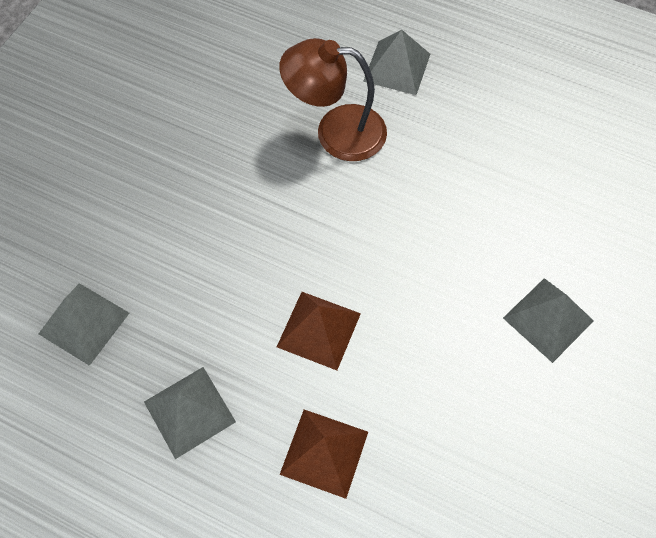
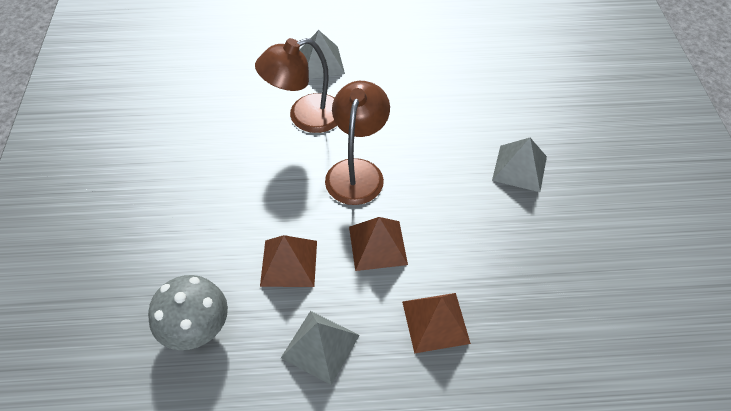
camera: 30 degrees left, 10 degrees down
(84, 323) = (196, 327): grey pyramid -> grey mushroom
(214, 301) = (289, 263): none -> brown pyramid
(352, 228) = (357, 171): none -> brown lamp

